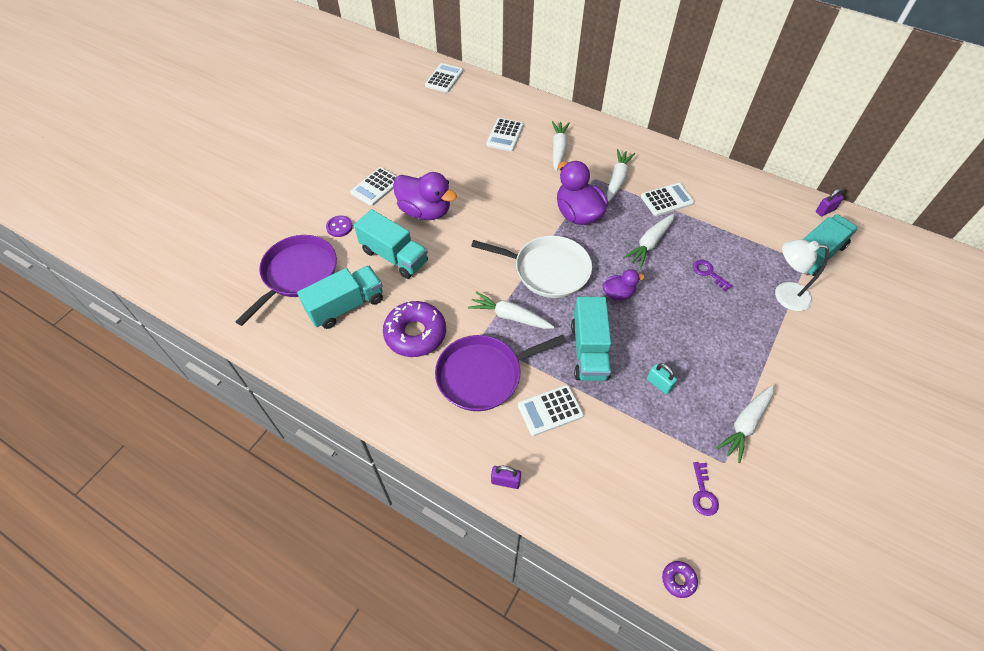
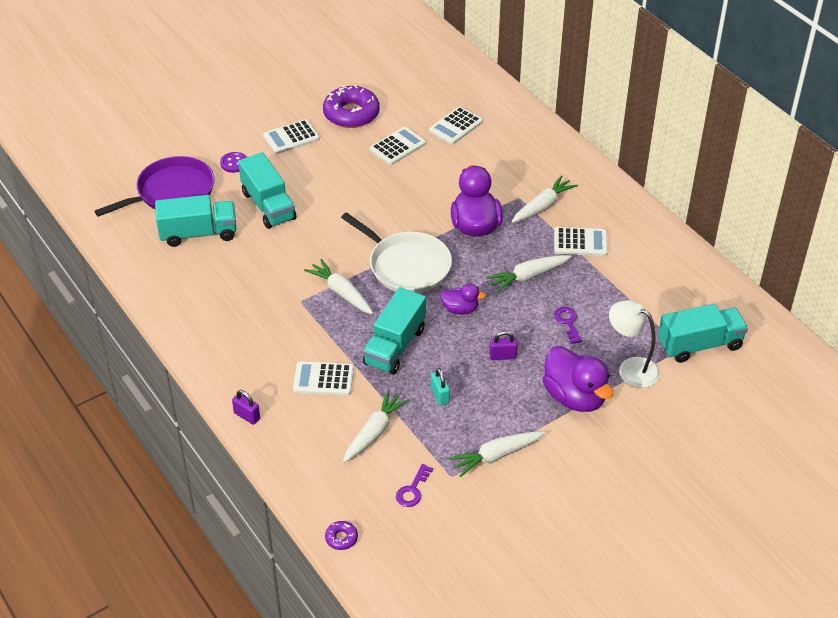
camera: 25 degrees right, 10 degrees down
(415, 334) = (245, 277): purple donut -> purple donut (351, 114)
(425, 211) = (324, 174): purple duck -> purple duck (574, 397)
(444, 78) = (432, 49): white calculator -> white calculator (397, 147)
(483, 375) = (283, 331): purple pan -> none
(558, 149) = (502, 158): white carrot -> white carrot (374, 432)
(825, 211) = (749, 308): purple padlock -> purple padlock (502, 356)

